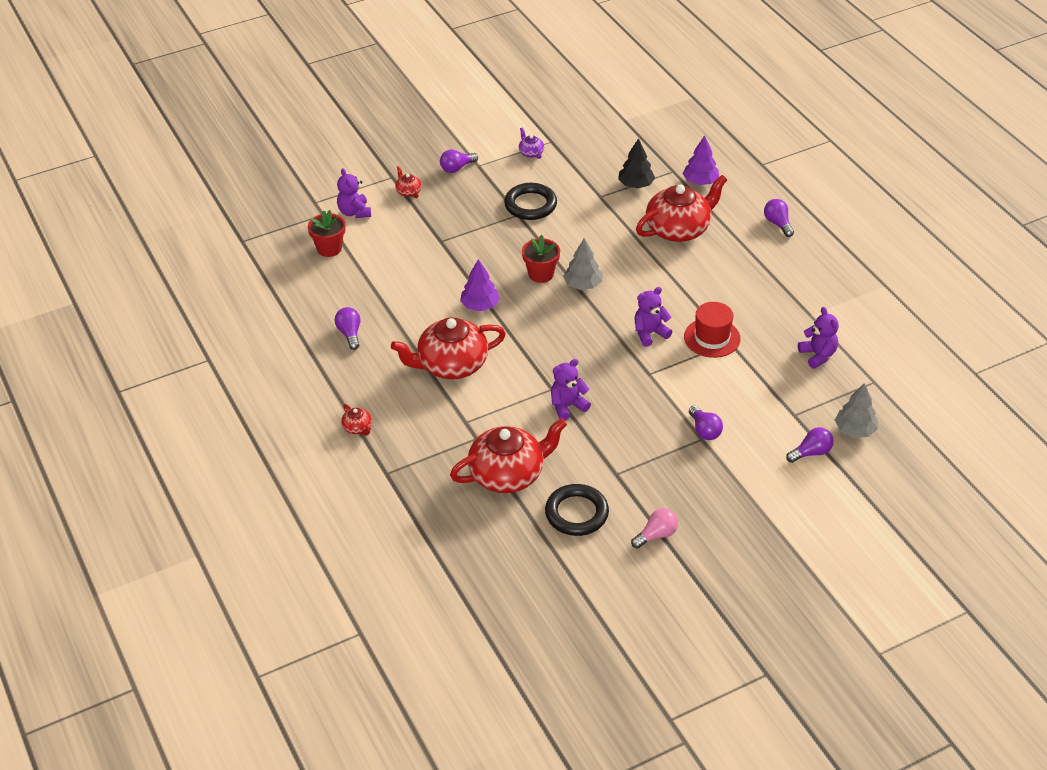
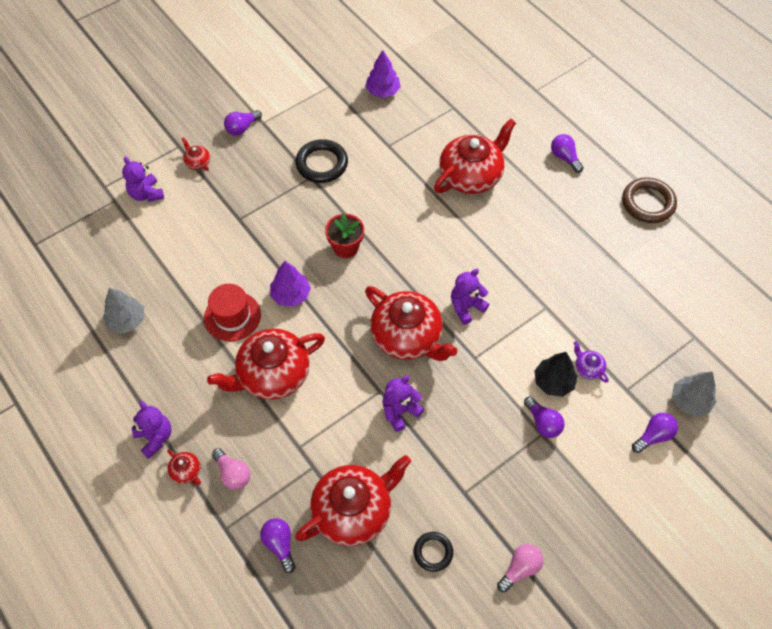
camera: 10 degrees left, 15 degrees up
(329, 248) = (126, 242): red flower pot -> none
(350, 334) = (162, 348): purple light bulb -> purple light bulb (280, 545)
(400, 434) = (233, 474): none -> pink light bulb
(531, 152) = (312, 101): purple teapot -> purple teapot (588, 368)
(576, 513) = (433, 552): black ring -> black ring, size x0.59
(583, 285) = (389, 255): grey tree -> grey tree (127, 321)
(587, 350) = (407, 337): none -> red teapot
(636, 184) = (420, 127): black tree -> black tree (553, 382)
(700, 181) = (481, 117): purple tree -> purple tree (382, 91)
(712, 338) = (528, 304): red hat -> red hat (232, 316)
(818, 355) = (635, 312): purple teddy bear -> purple teddy bear (155, 437)
(854, 269) = (648, 203): none -> brown ring

